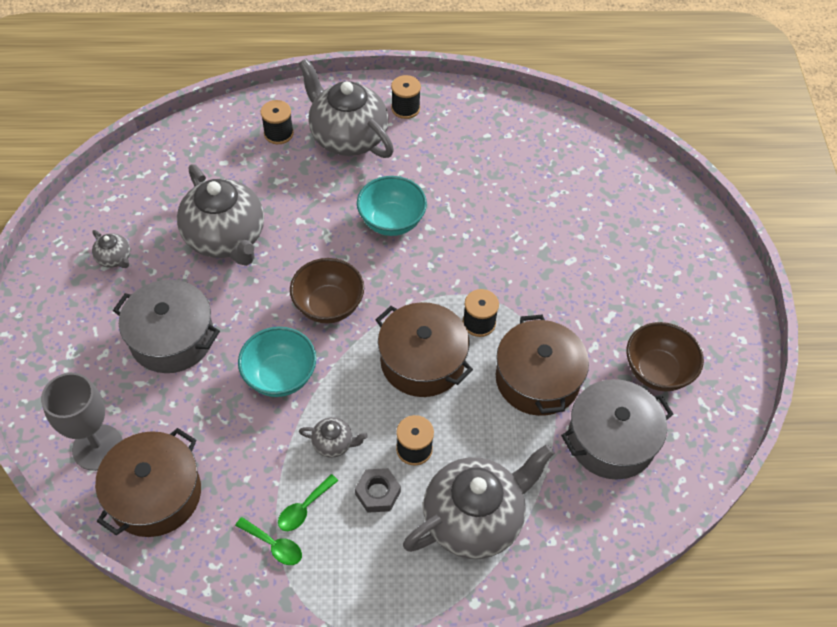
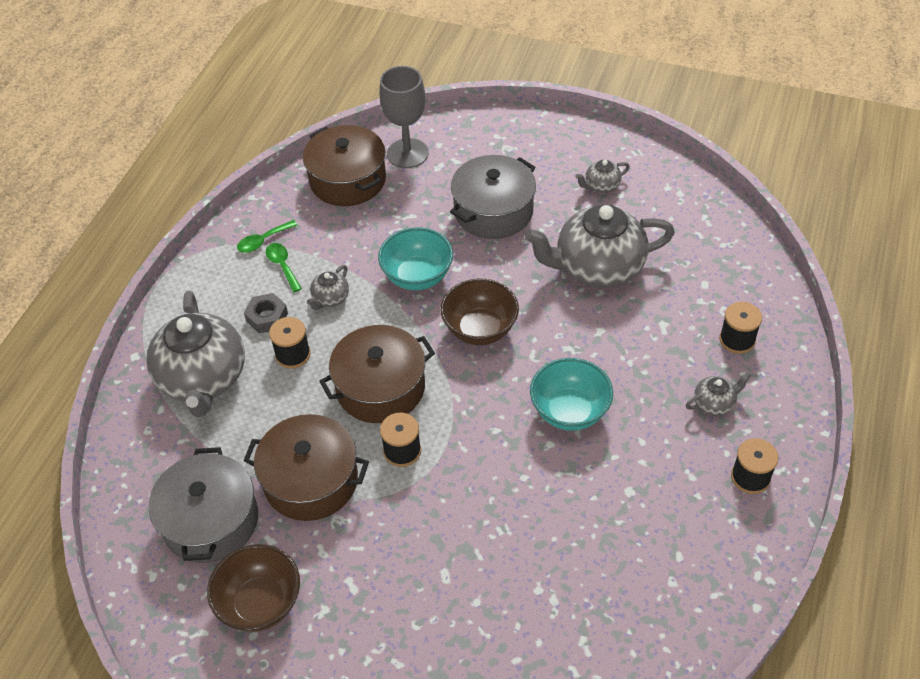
camera: 115 degrees right, 5 degrees down
(347, 137) = (714, 403): grey teapot -> grey teapot, size x0.43

